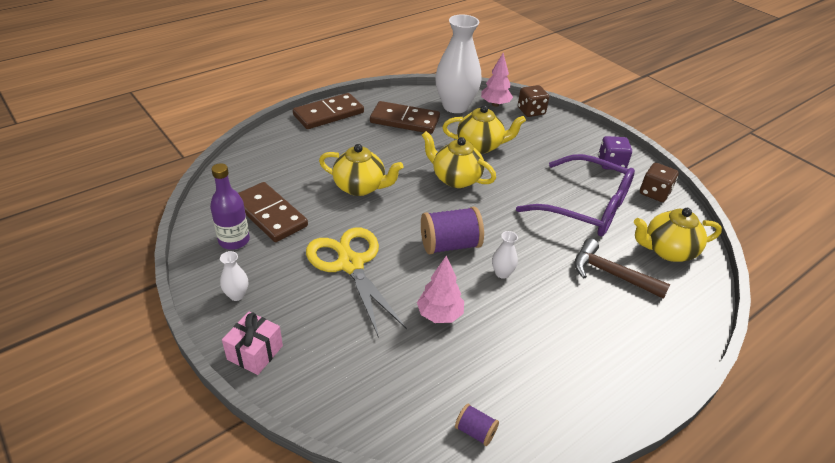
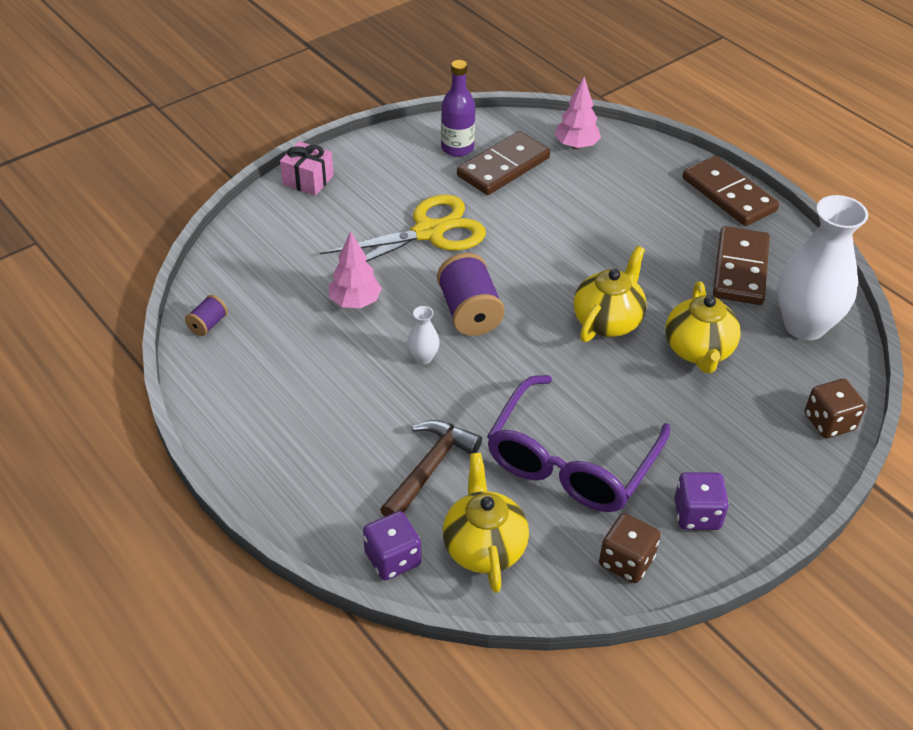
camera: 90 degrees right, 5 degrees up
(237, 295) = (379, 160): white vase -> none
(360, 187) = (568, 232): yellow teapot -> none
(495, 104) = (832, 375): pink tree -> pink tree (576, 145)
(695, 296) = (393, 559): none -> purple dice

